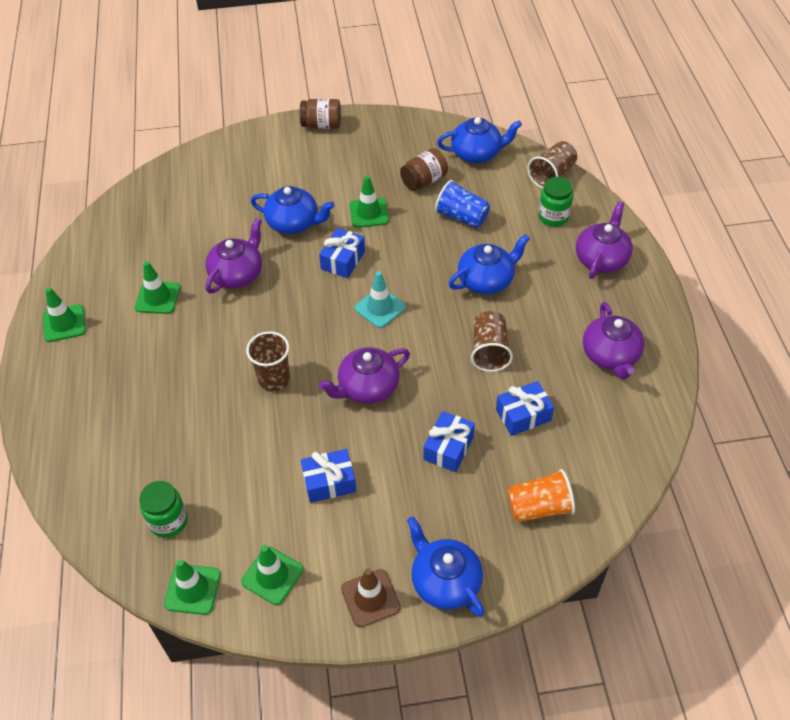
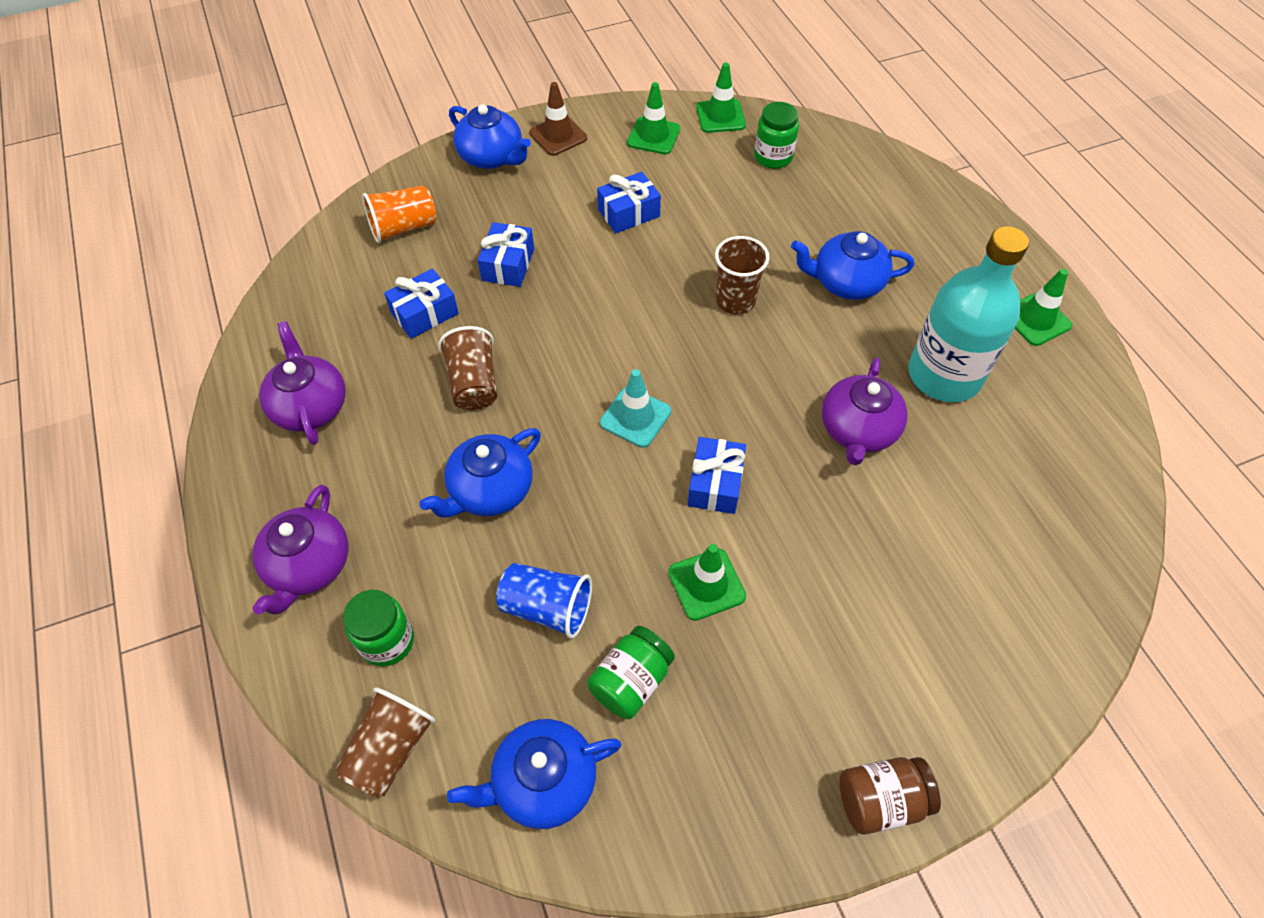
camera: 165 degrees right, 5 degrees up
(158, 298) = (944, 375): green traffic cone -> turquoise bottle
(294, 223) = (820, 538): blue teapot -> blue teapot (846, 282)
(367, 387) = (619, 311): purple teapot -> none
(424, 181) = (631, 681): brown jar -> green jar

